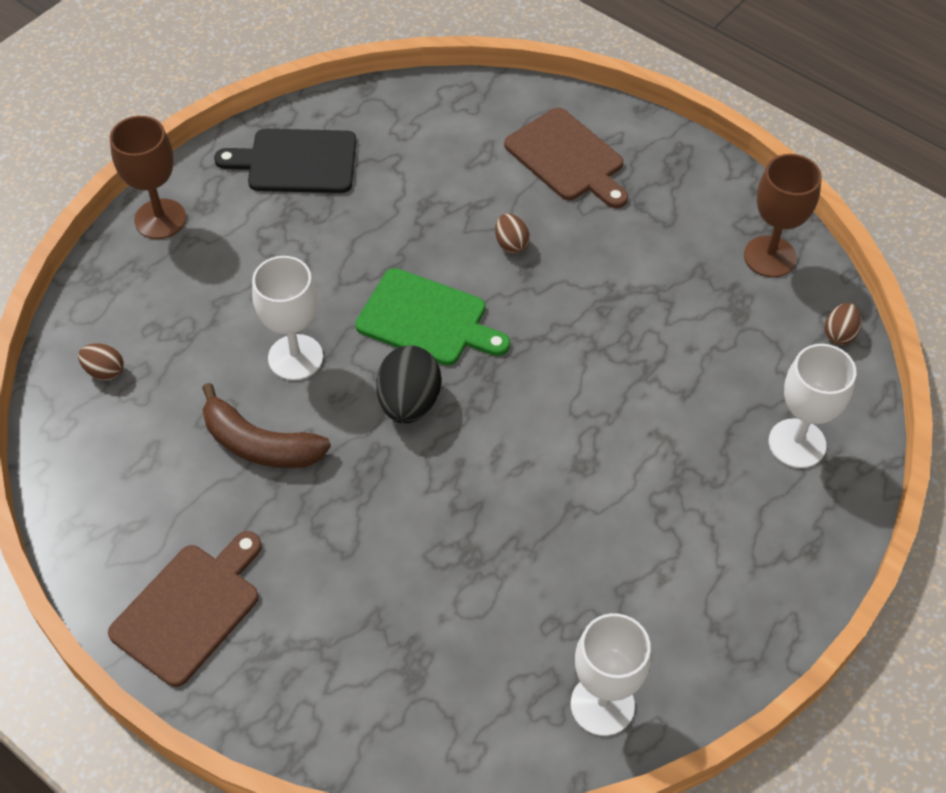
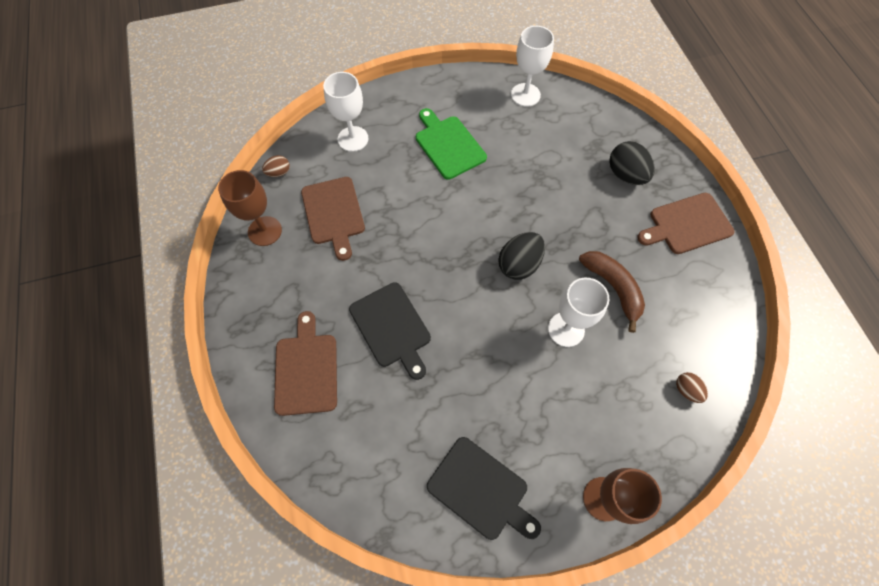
camera: 145 degrees left, 10 degrees up
(331, 643) = (625, 175): none -> black egg
(427, 319) = (476, 308): green cutting board -> green cutting board (448, 145)
(511, 244) = (392, 327): brown egg -> black cutting board
(709, 325) = (333, 214): none -> brown cutting board

